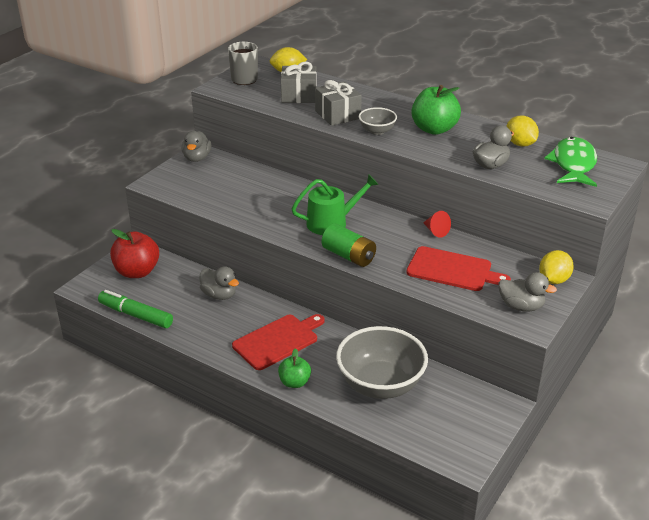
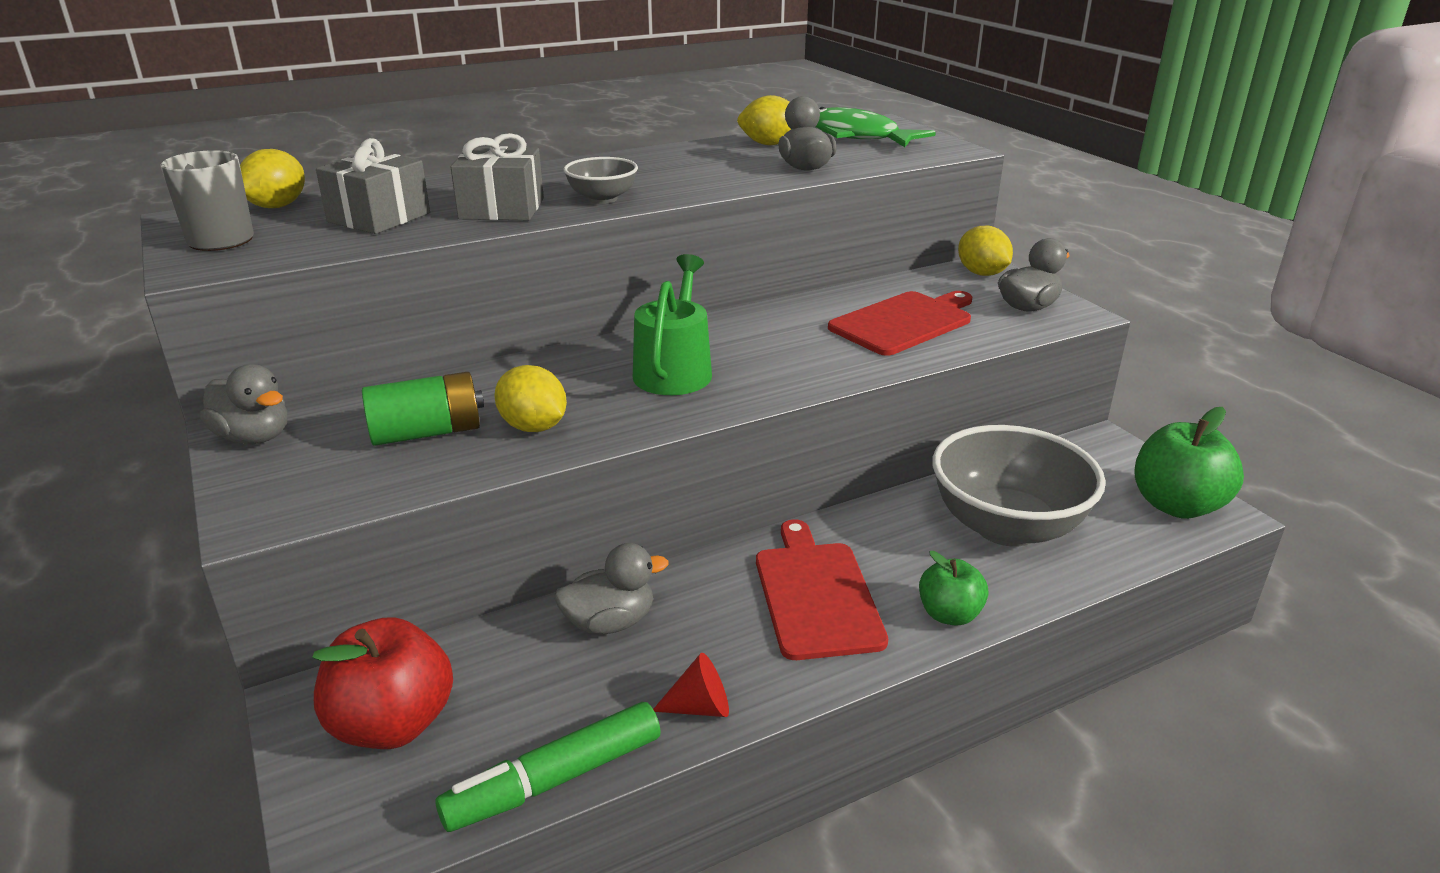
camera: 60 degrees left, 5 degrees down
(254, 208) = (533, 427): none -> yellow lemon
(349, 256) = (790, 384): green battery -> green battery (427, 433)
(434, 129) = (656, 170): green apple -> green apple (1176, 505)
(435, 231) = (793, 305): red cone -> red cone (700, 707)

